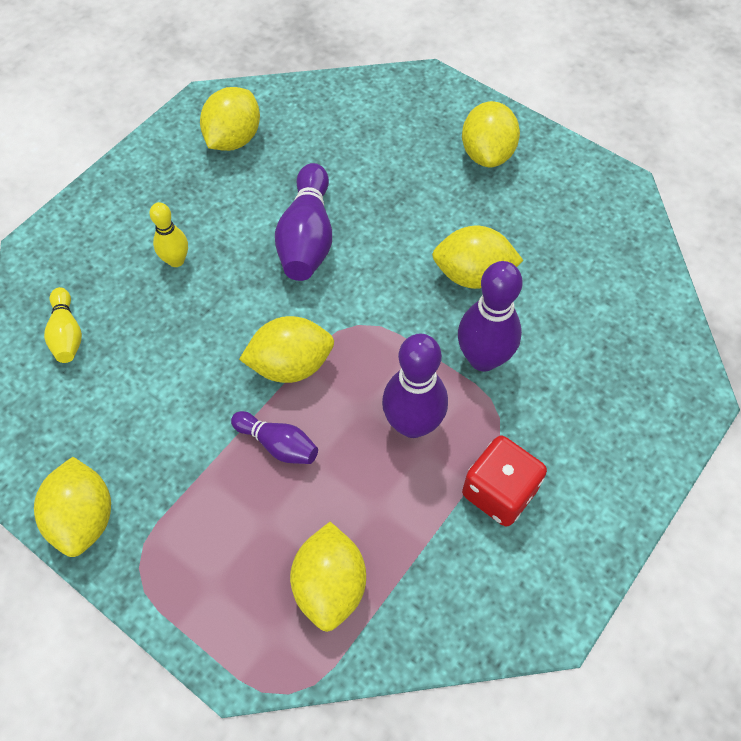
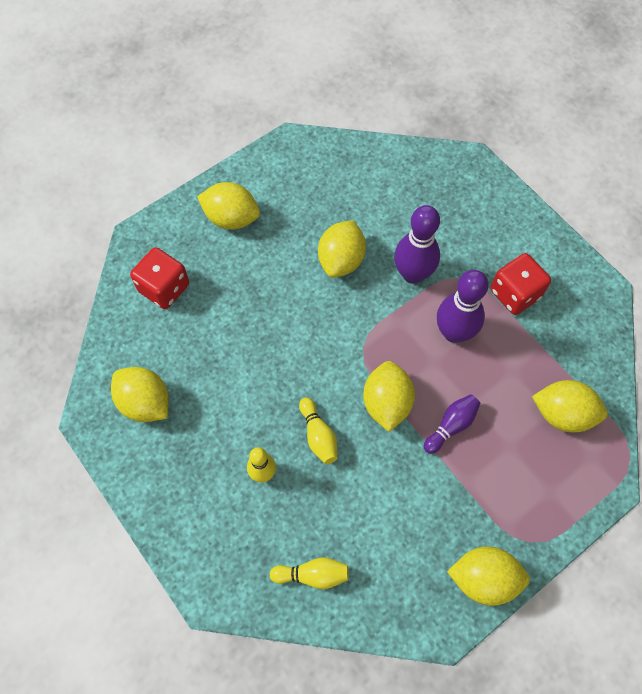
camera: 75 degrees left, 5 degrees up
(232, 303) = (318, 435): none -> yellow bowling pin
(307, 238) = (271, 366): purple bowling pin -> none
(373, 118) = (164, 288): none -> red dice

